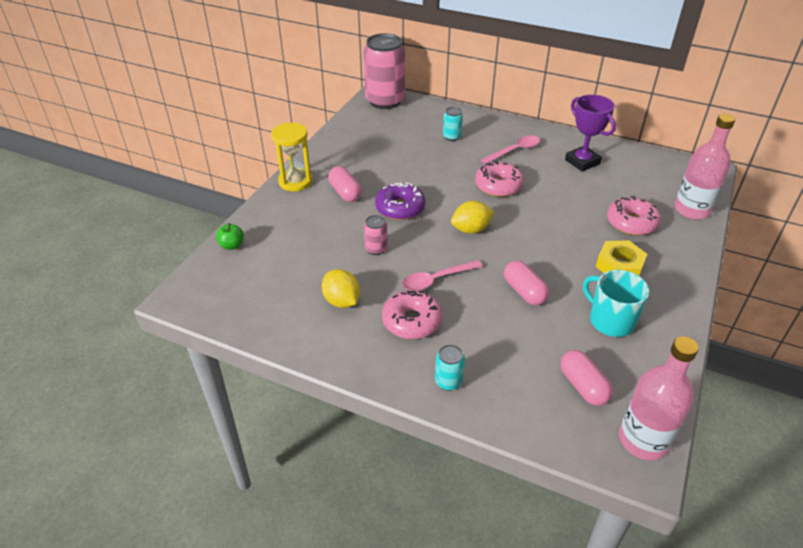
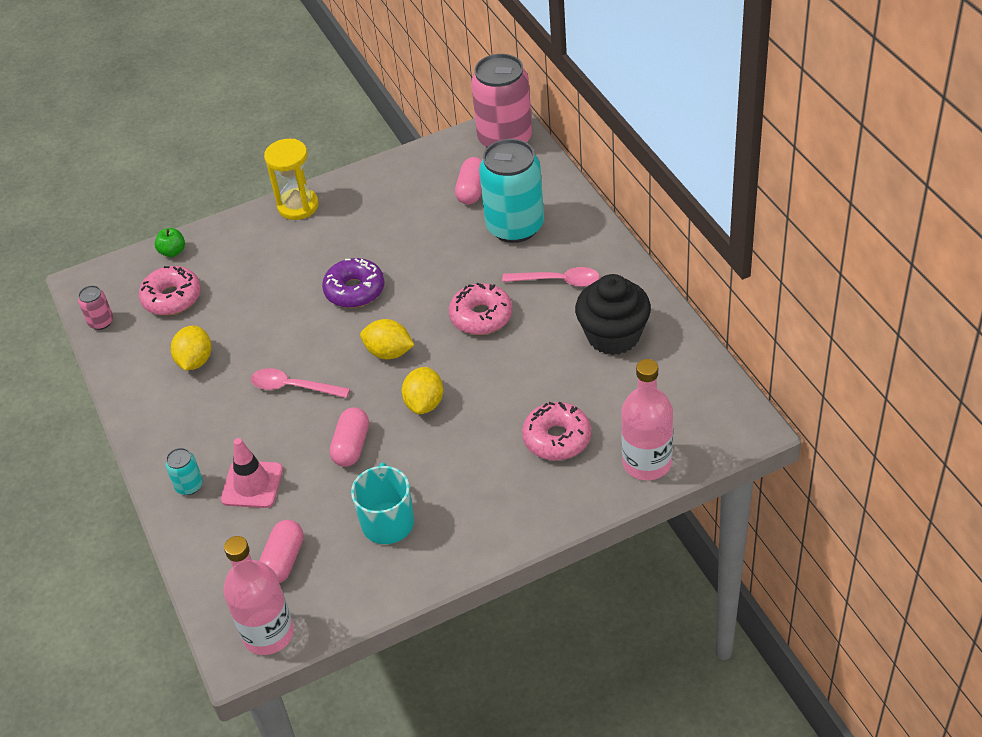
camera: 45 degrees right, 5 degrees up
(345, 193) = (327, 244): pink capsule -> pink capsule (472, 190)
(376, 249) = (281, 324): pink can -> pink can (101, 322)
(412, 321) = (226, 414): pink donut -> pink donut (172, 298)
(452, 137) = (515, 226): turquoise can -> turquoise can, size x2.30
(492, 353) = (252, 484): none -> pink traffic cone
(533, 244) = (424, 403): none -> yellow lemon
(582, 162) = (613, 335): purple trophy -> black cupcake
(619, 266) = (475, 476): yellow nut -> none

